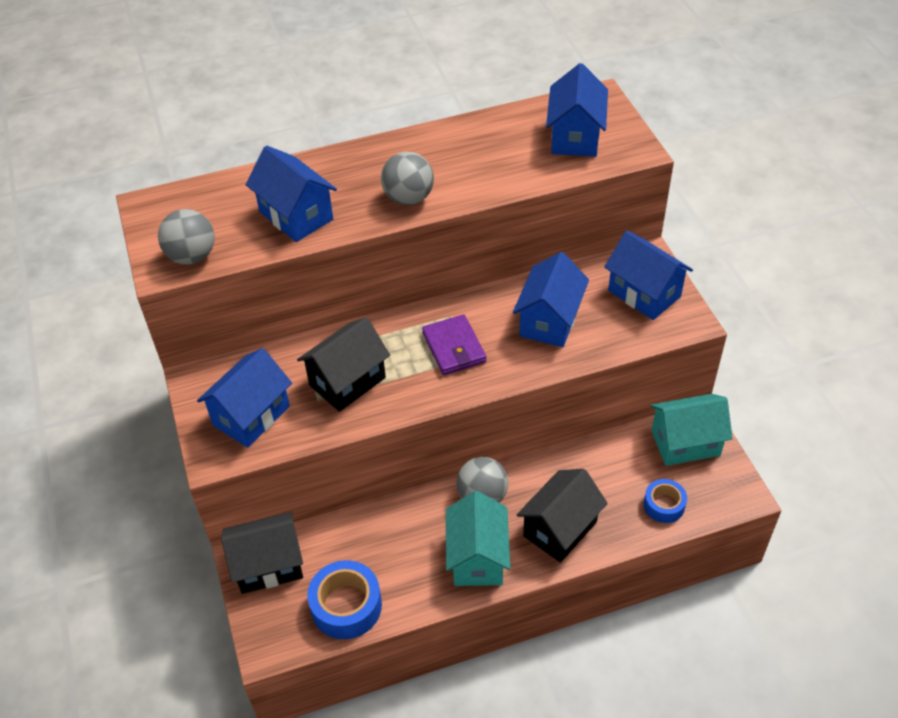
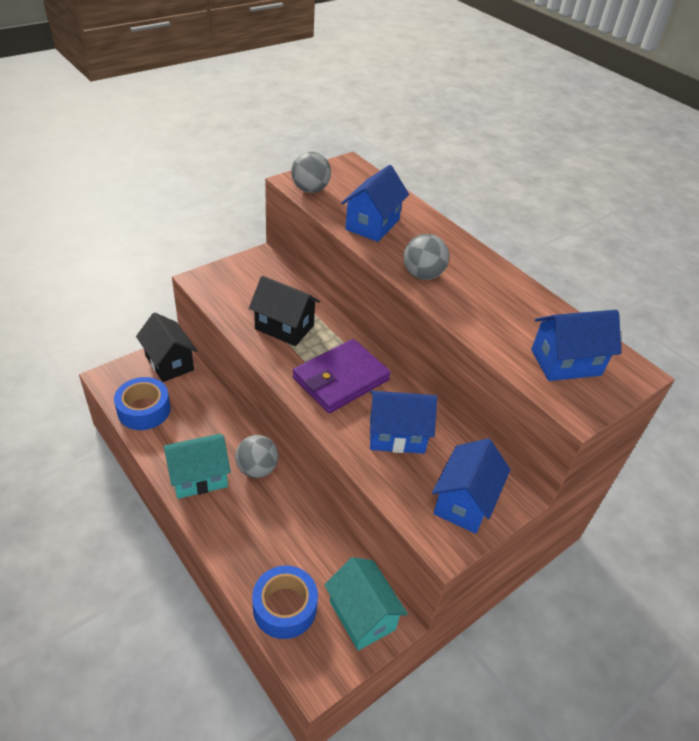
camera: 65 degrees right, 5 degrees down
(251, 416) = (238, 288): blue house -> none
(454, 347) = (341, 379): purple wallet -> purple wallet, size x1.53
(560, 529) = (239, 528): black house -> none
(664, 505) = (285, 607): blue tape -> blue tape, size x1.64

